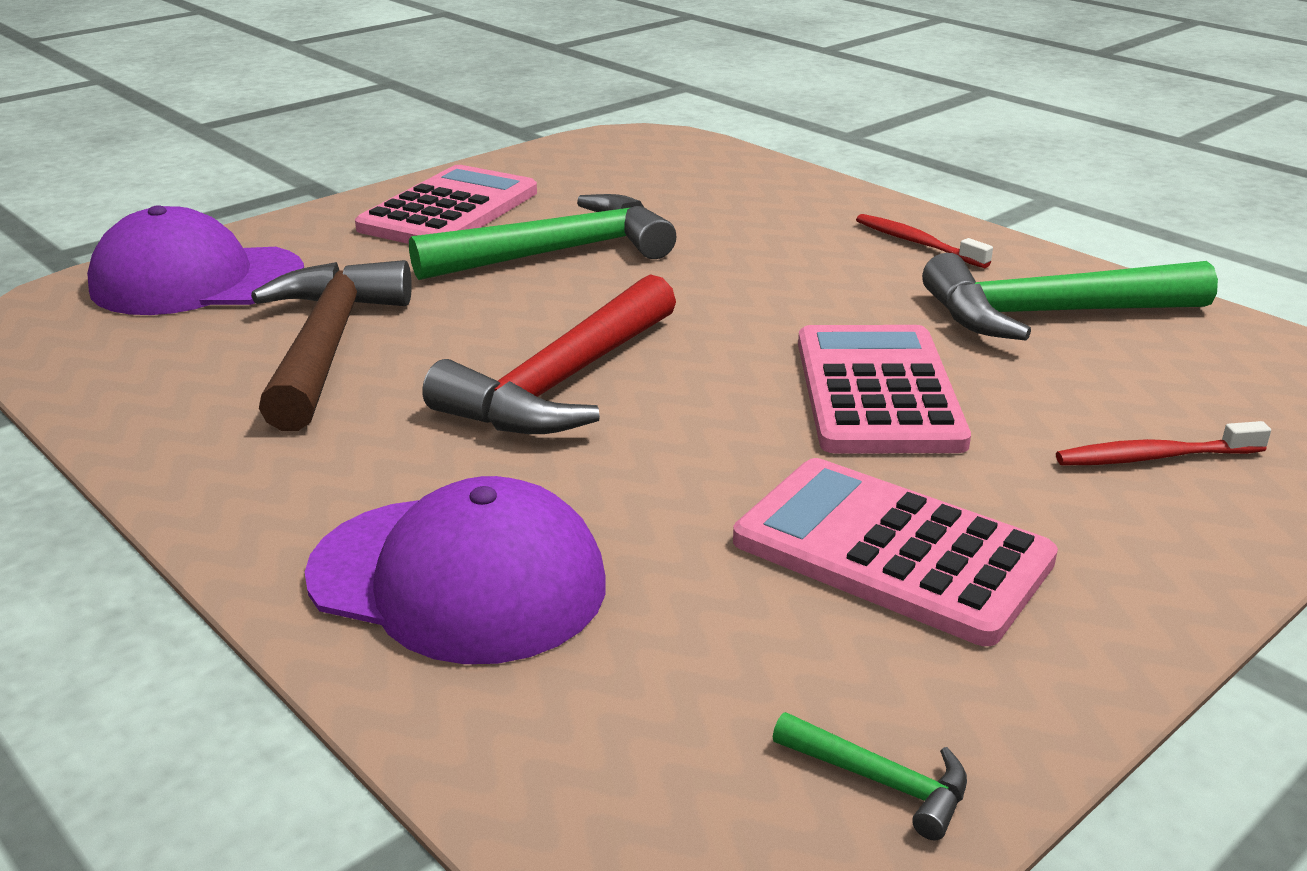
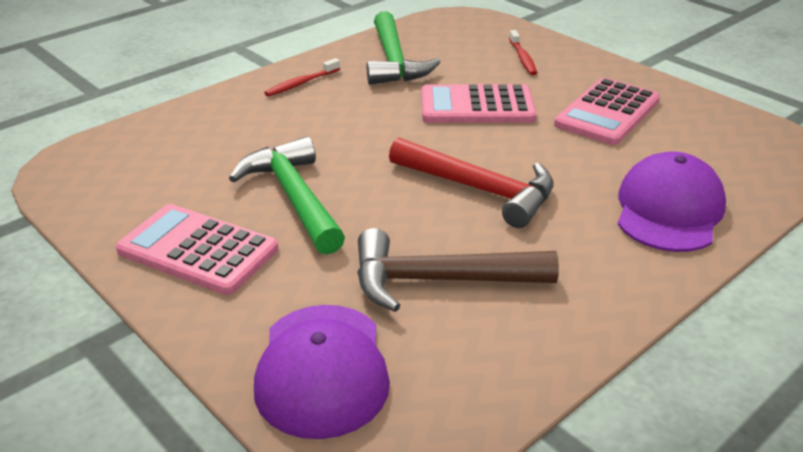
camera: 90 degrees left, 5 degrees up
(881, 781) = (737, 124): green hammer -> none

